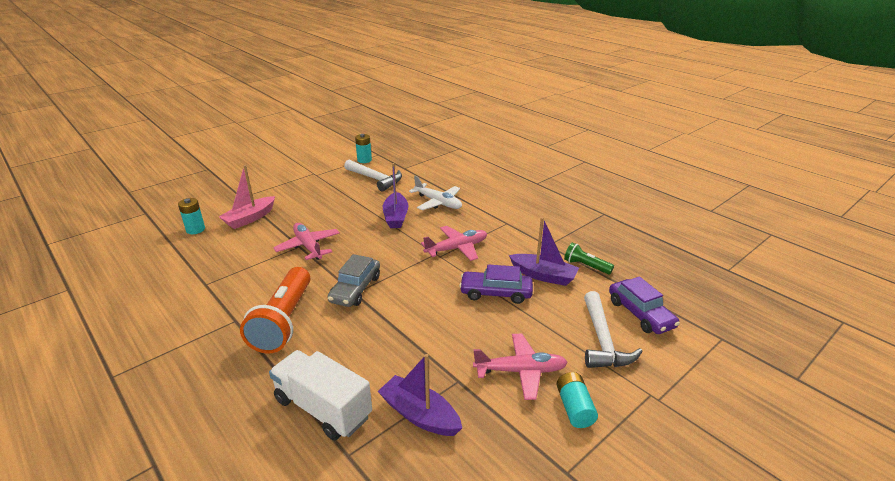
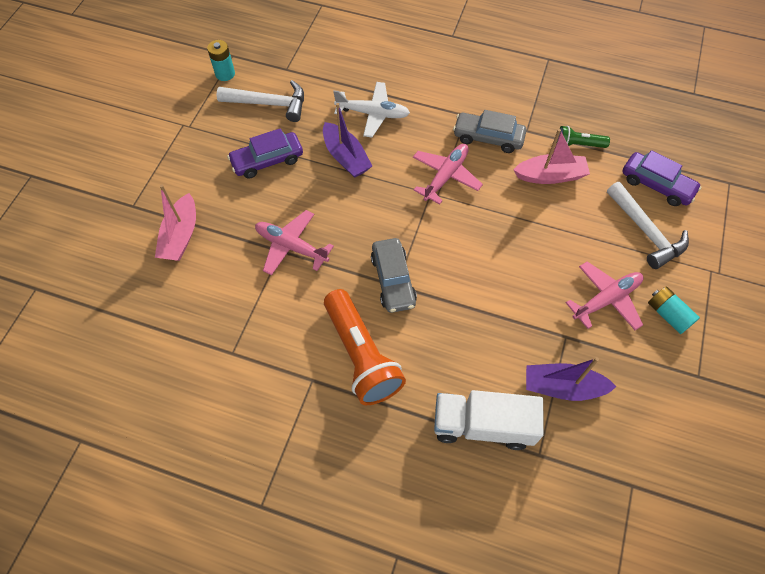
camera: 30 degrees left, 30 degrees up
(195, 229) = (133, 284): turquoise battery -> none
(496, 293) = (524, 219): purple car -> purple car (267, 160)
(512, 239) = (488, 137): none -> grey car
(543, 276) = (550, 176): purple boat -> pink boat

